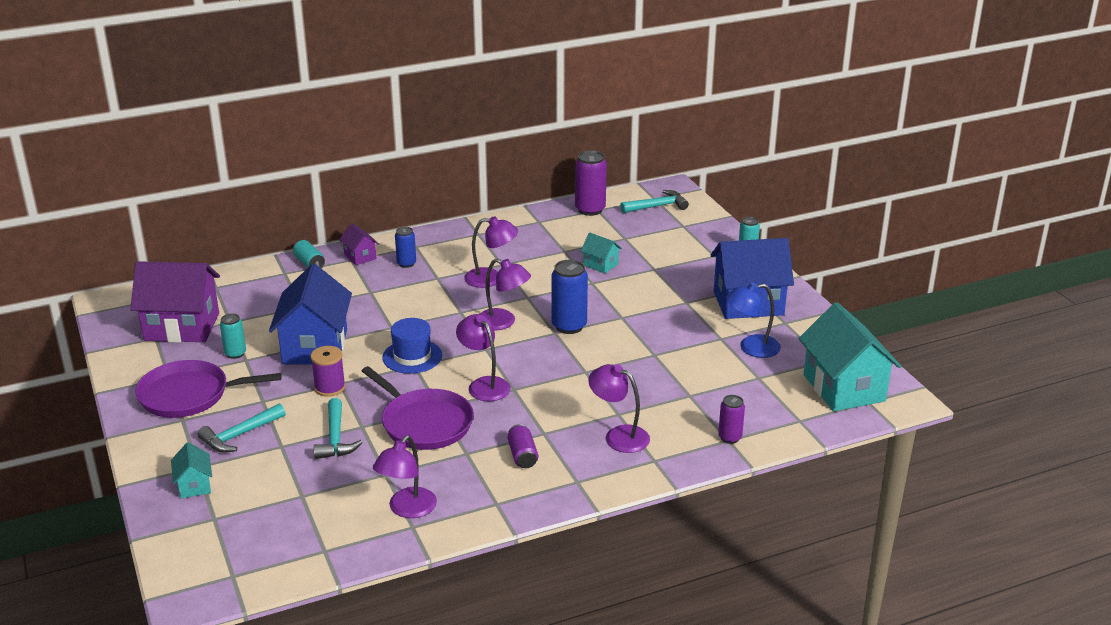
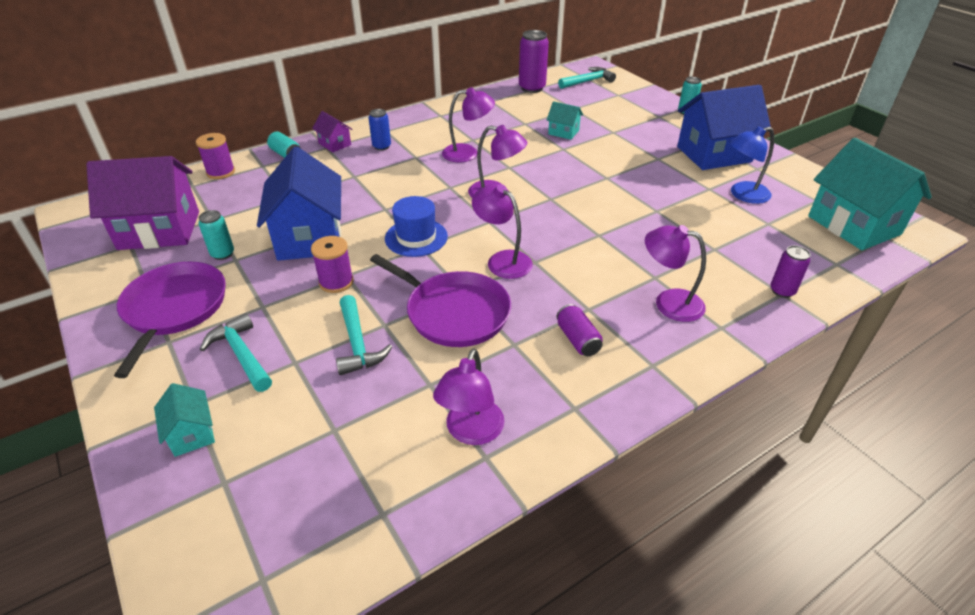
camera: 10 degrees left, 10 degrees up
(189, 395) = (174, 309): purple pan -> purple pan turned 105 degrees clockwise
(239, 435) = (241, 354): turquoise hammer -> turquoise hammer turned 105 degrees clockwise
(244, 276) = (221, 172): none -> purple spool
(569, 326) = (561, 191): blue can -> none

